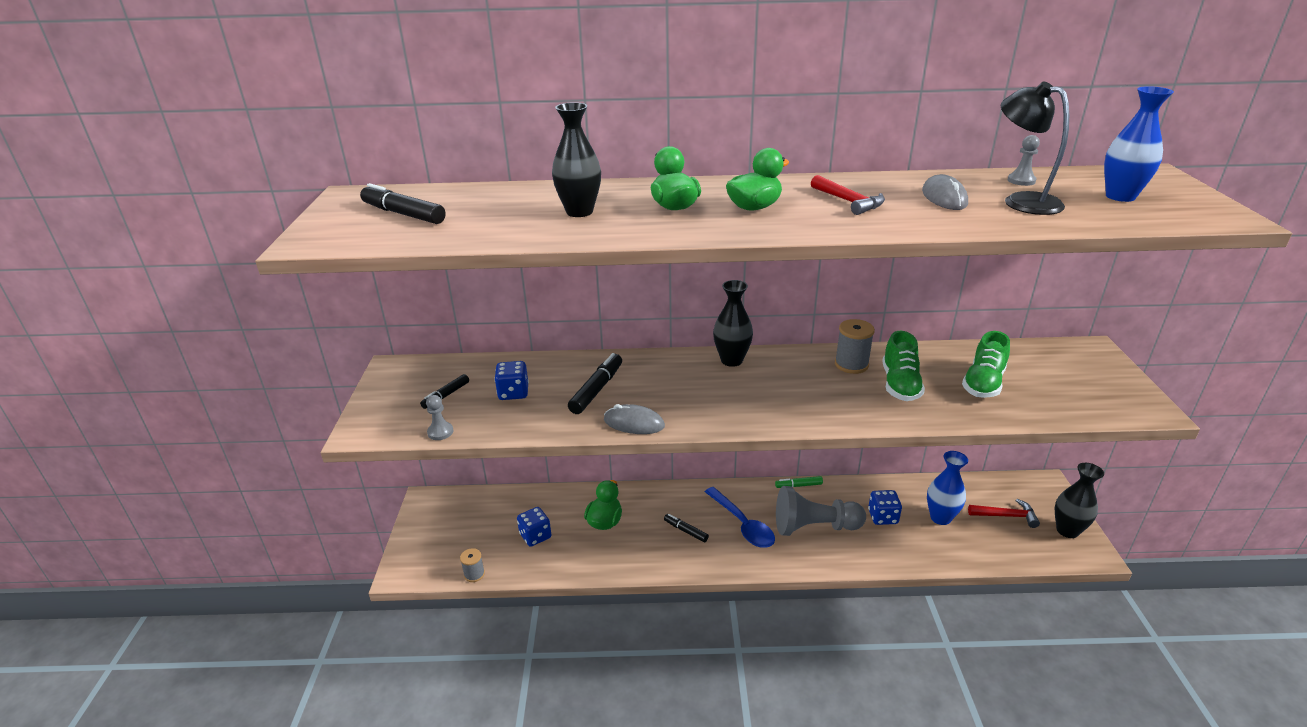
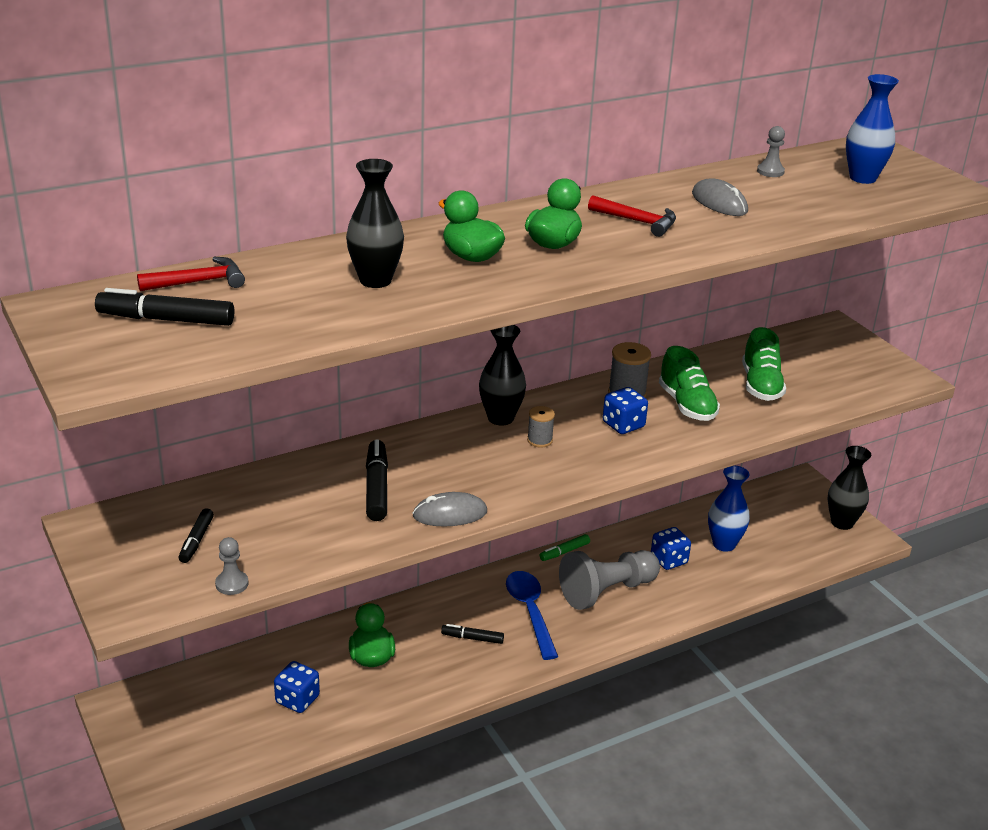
camera: 30 degrees left, 0 degrees up
(474, 574) = (253, 766): grey spool -> grey spool (540, 440)
(513, 393) = (279, 516): blue dice -> blue dice (623, 425)
(742, 524) = (530, 612): blue spoon -> blue spoon turned 135 degrees counterclockwise
(1006, 516) = (783, 524): red hammer -> red hammer (199, 282)
(1021, 201) = (788, 196): black lamp -> none

